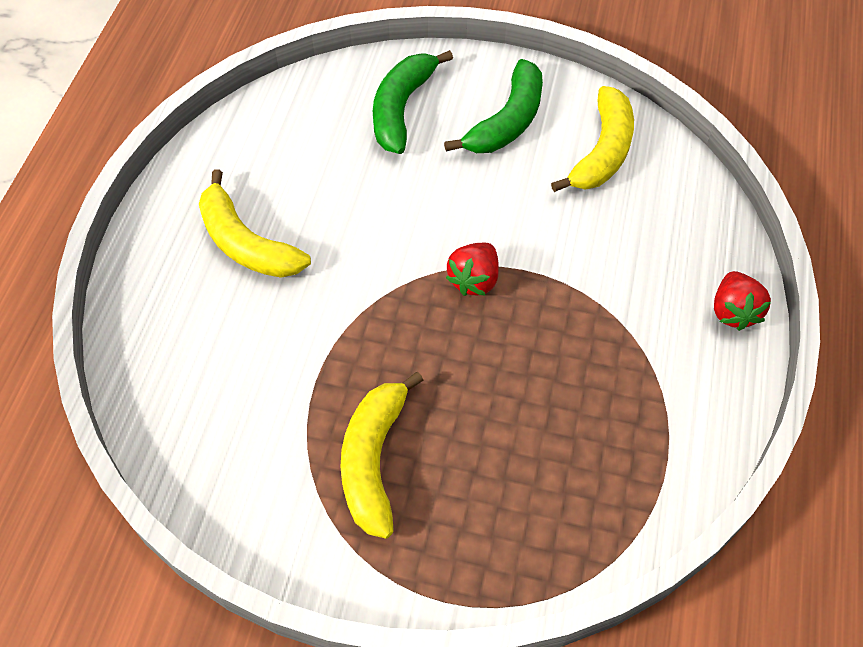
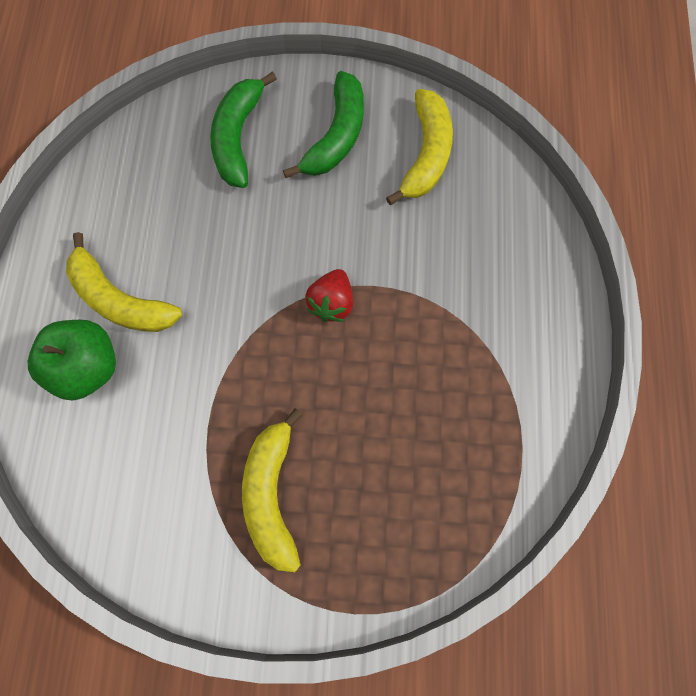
camera: 10 degrees left, 15 degrees up
(198, 303) = (87, 367): none -> green apple
(733, 311) = (560, 297): red strawberry -> none

